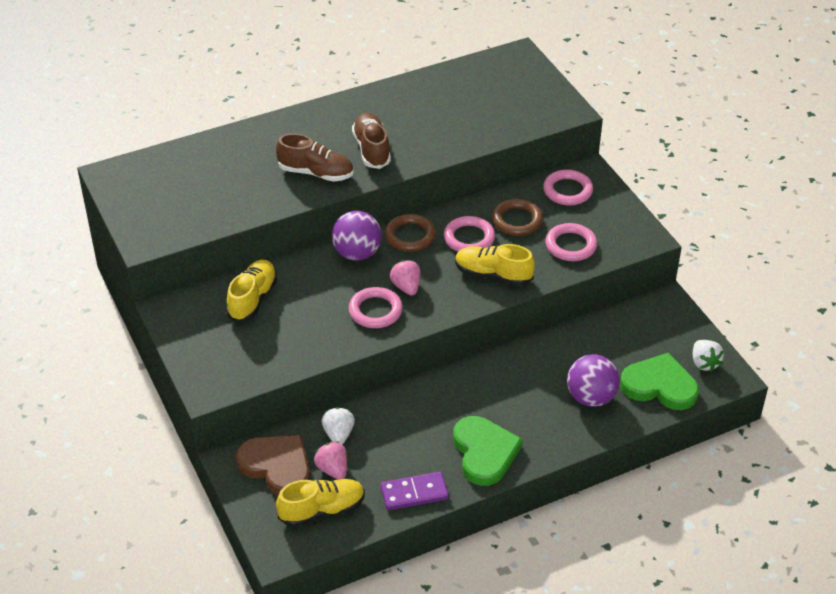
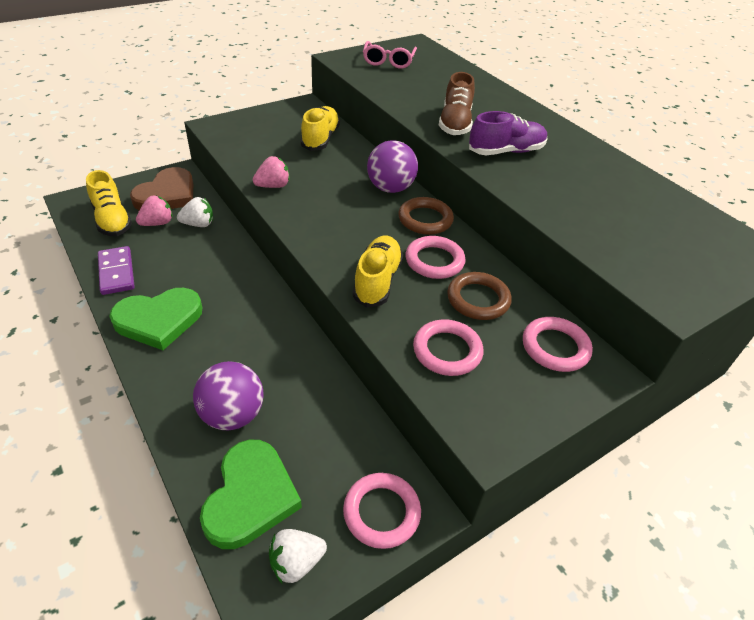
camera: 80 degrees right, 0 degrees up
(160, 203) = (388, 61): none -> pink glasses
(253, 299) = (320, 139): yellow shoe -> yellow shoe turned 90 degrees counterclockwise
(372, 149) = (506, 151): brown shoe -> purple shoe
(375, 311) = (311, 202): pink ring -> pink ring (381, 512)
(406, 287) = (347, 219): pink strawberry -> pink strawberry (273, 186)

